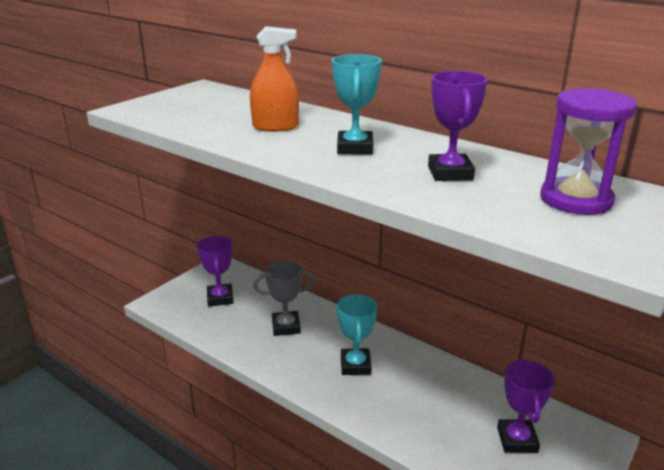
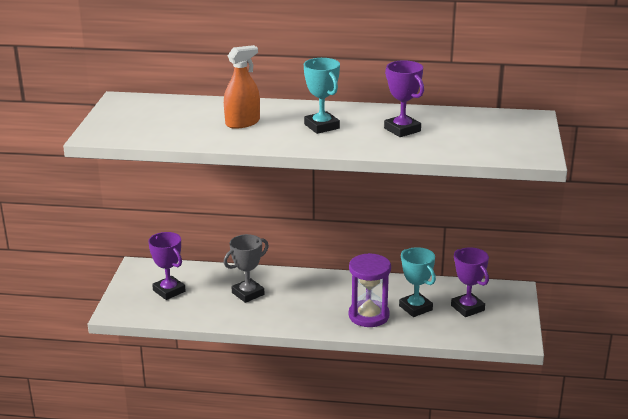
camera: 30 degrees left, 0 degrees up
(355, 365) = (326, 301): turquoise trophy -> turquoise trophy (415, 308)
(575, 200) = (487, 129): purple hourglass -> purple hourglass (368, 316)

